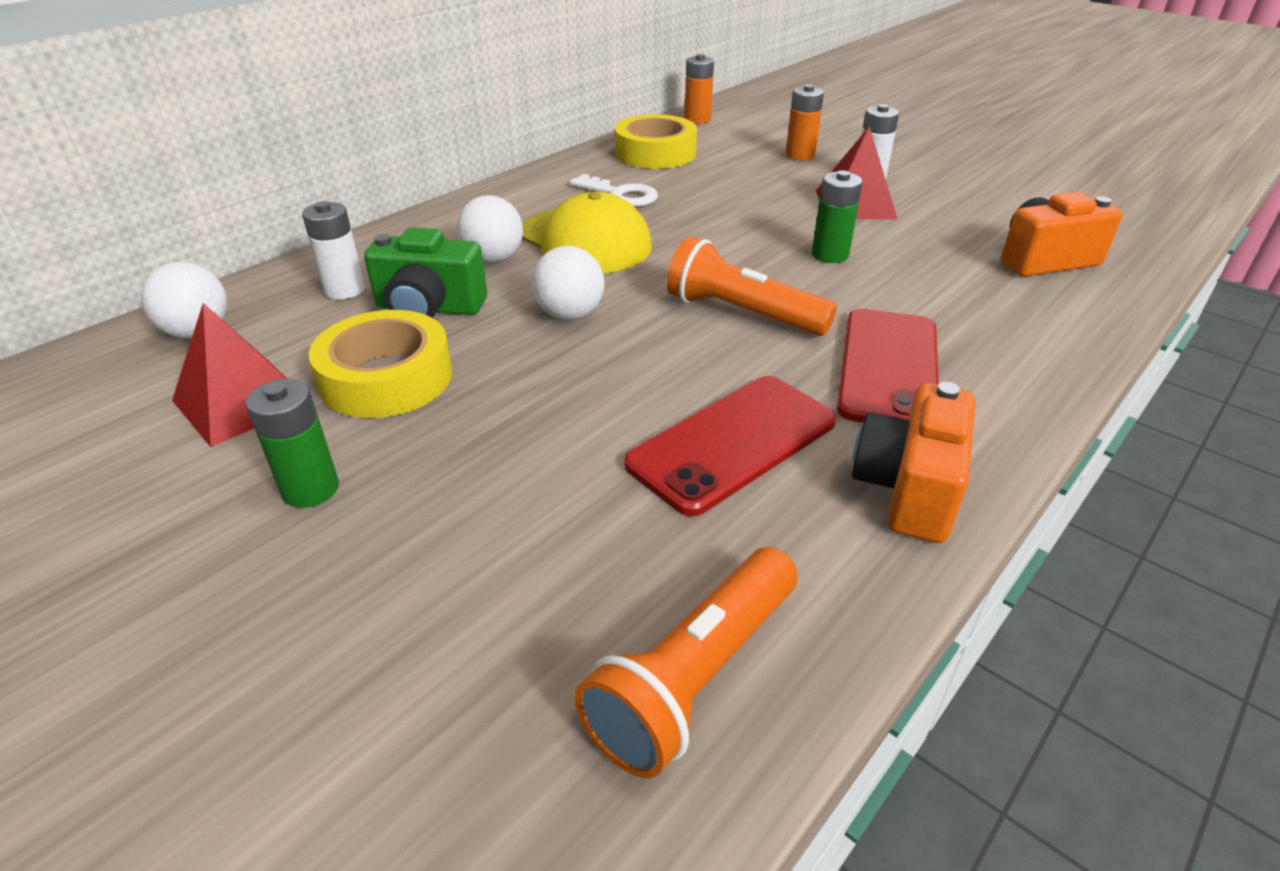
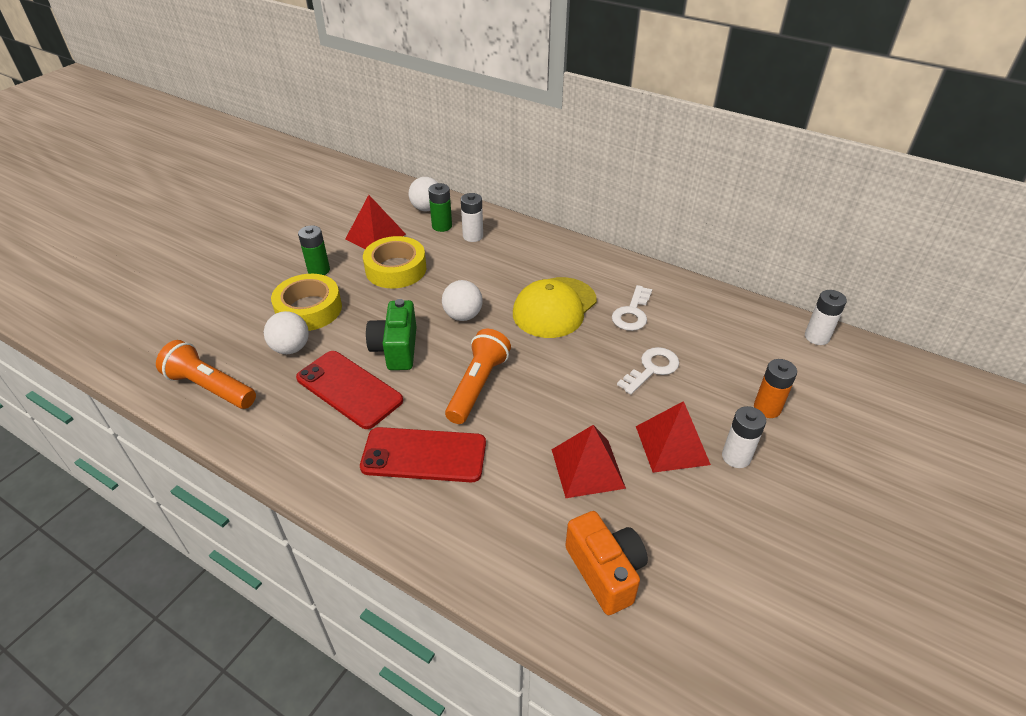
camera: 80 degrees right, 5 degrees up
(429, 309) = (459, 267): green camera -> green camera (396, 349)
(493, 258) = (520, 276): white ball -> white ball (291, 348)
(655, 153) = (720, 321): yellow tape -> yellow tape (309, 309)
(697, 119) = (816, 337): orange battery -> white battery
(729, 197) = (652, 368): none -> white key
(830, 255) = (571, 428): green battery -> green battery (442, 226)
(896, 253) = (587, 468): none -> red pyramid
(908, 489) = (312, 457): orange camera -> none

